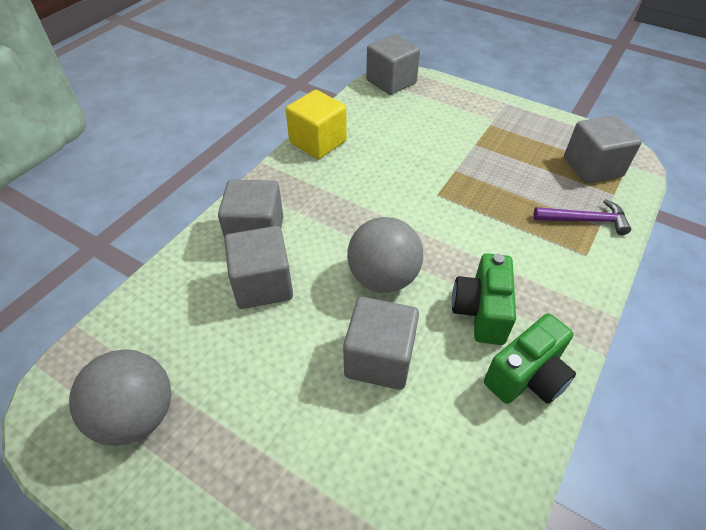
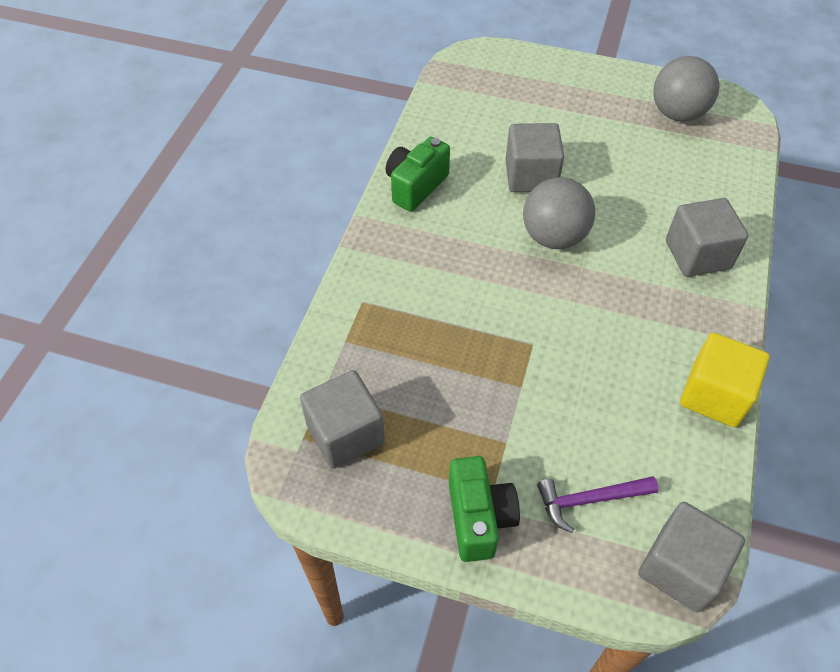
camera: 165 degrees right, 5 degrees up
(263, 284) = (656, 209): grey cube -> none
(481, 311) = (459, 226): green camera -> green camera (479, 518)
(585, 220) = (361, 344): purple hammer -> purple hammer (589, 500)

